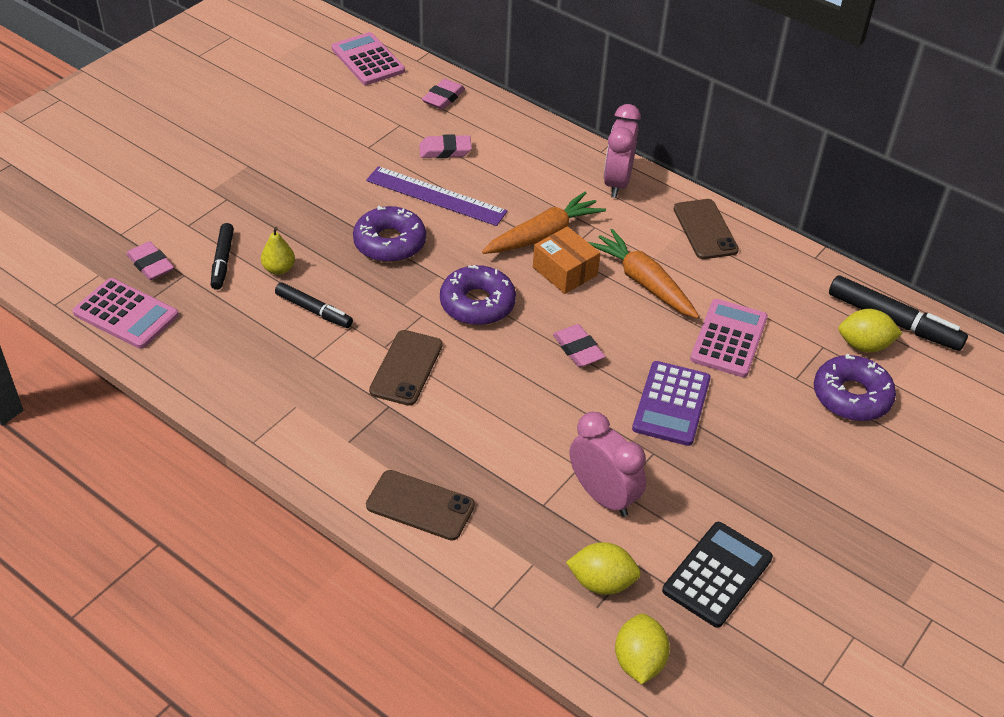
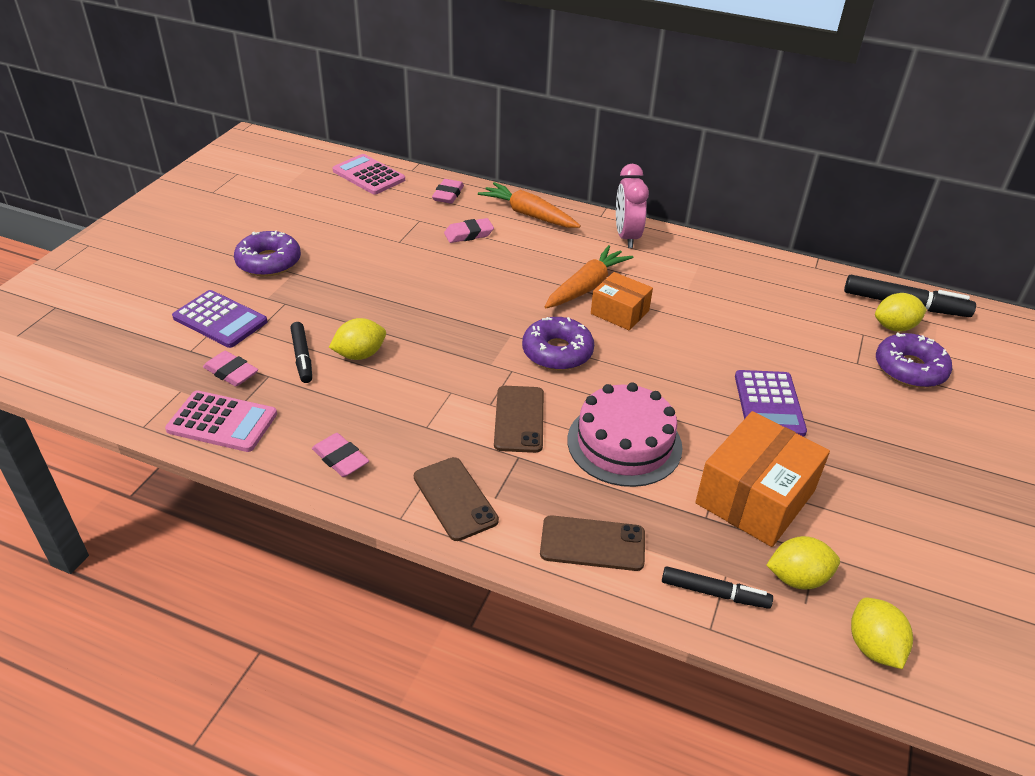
camera: 15 degrees left, 5 degrees down
(158, 206) = (220, 320): none -> purple calculator
(279, 269) = (360, 354): yellow pear -> yellow lemon
(314, 310) = (409, 385): black marker -> black marker (714, 593)
(390, 243) = (454, 315): purple donut -> purple donut (269, 262)
(436, 196) = (477, 271): purple ruler -> none
(499, 414) = (624, 443): none -> pink cake
(578, 349) = (664, 374): pink eraser -> pink eraser (340, 459)
(603, 496) = (755, 497): pink clock -> orange box
(643, 282) = (690, 310): orange carrot -> orange carrot (528, 214)
(705, 229) = (717, 260): brown phone -> brown phone (455, 498)
(717, 574) = (893, 546): black calculator -> none
(729, 339) = (785, 342): pink calculator -> none

